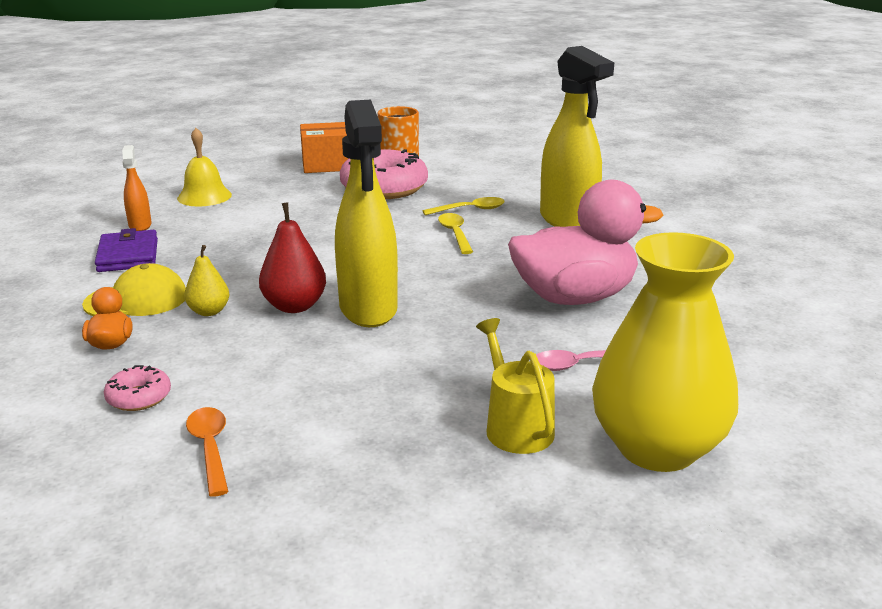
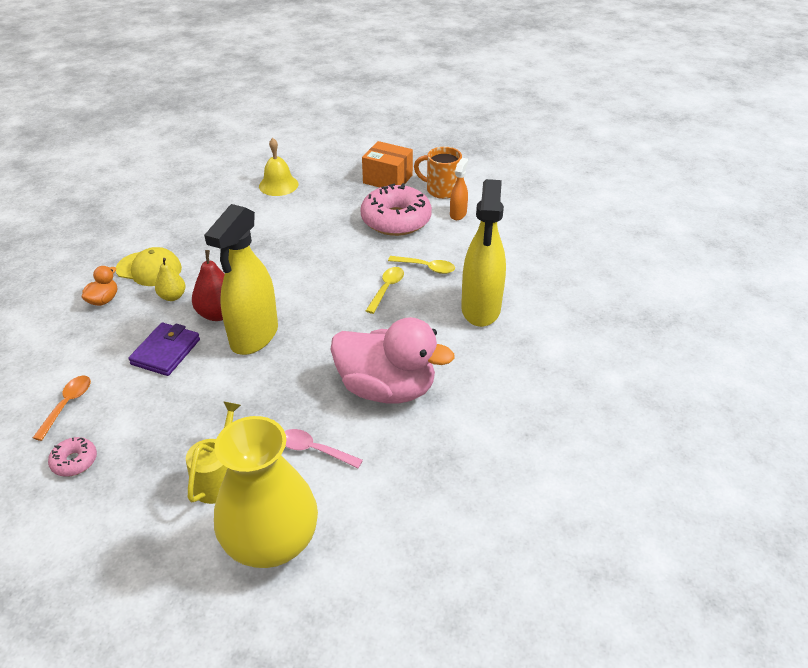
camera: 35 degrees right, 15 degrees up
(128, 255) = (183, 227): purple wallet -> purple wallet (166, 352)
(139, 397) = (75, 349): pink donut -> pink donut (74, 461)
(140, 225) = (216, 200): orange spray bottle -> orange spray bottle (458, 214)

